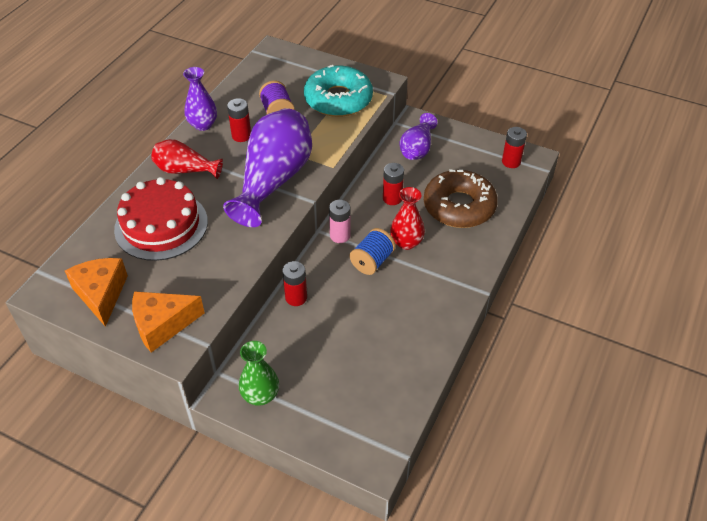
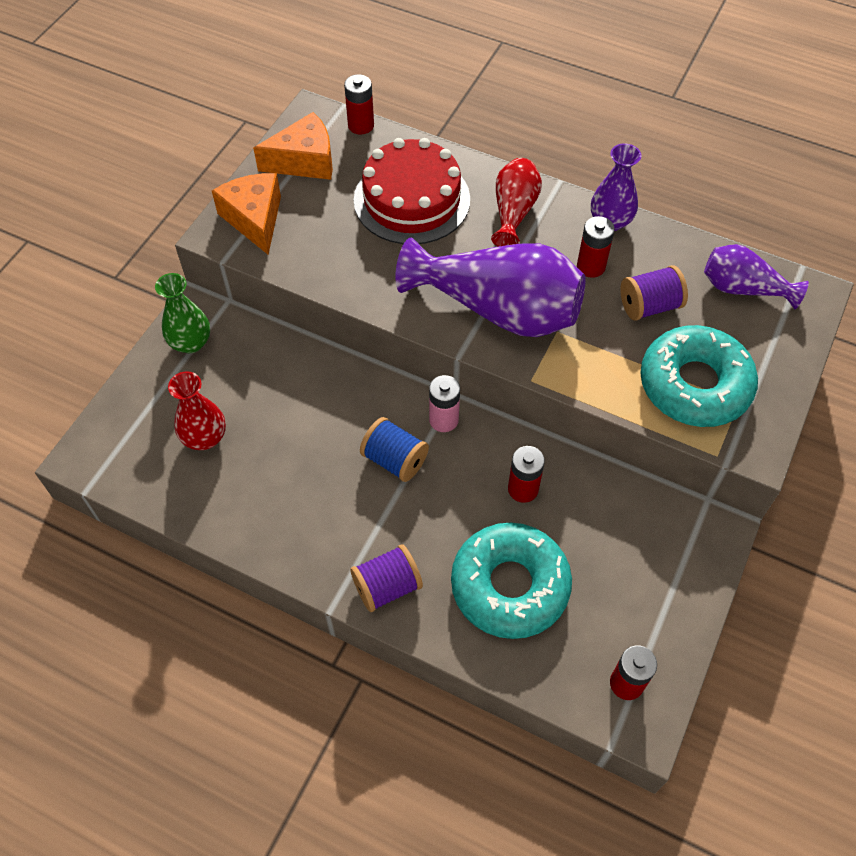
camera: 90 degrees right, 10 degrees up
(296, 297) = (333, 371): red battery -> red battery (361, 125)
(406, 242) = (431, 505): red vase -> red vase (205, 438)
(417, 148) = (644, 530): purple vase -> purple vase (743, 289)
(459, 206) = (510, 586): brown donut -> turquoise donut
(466, 264) = (387, 587): none -> purple spool

